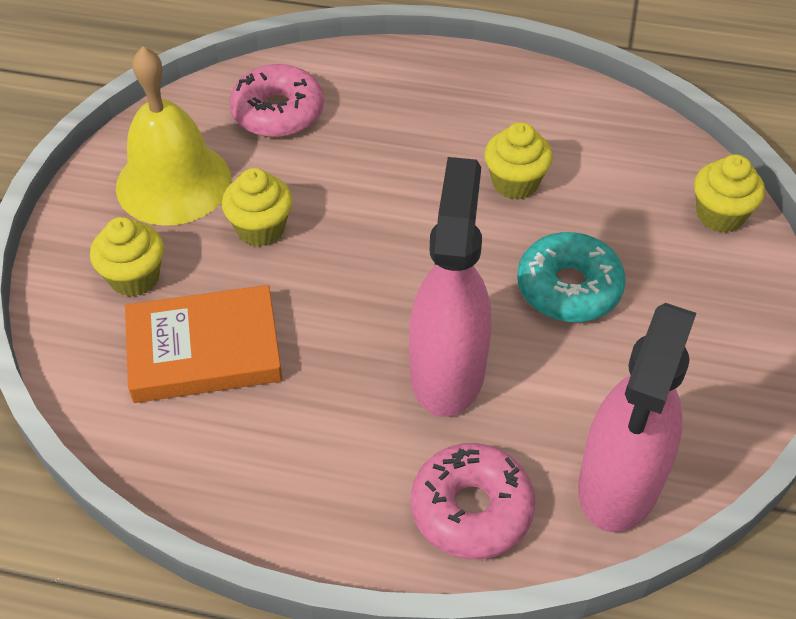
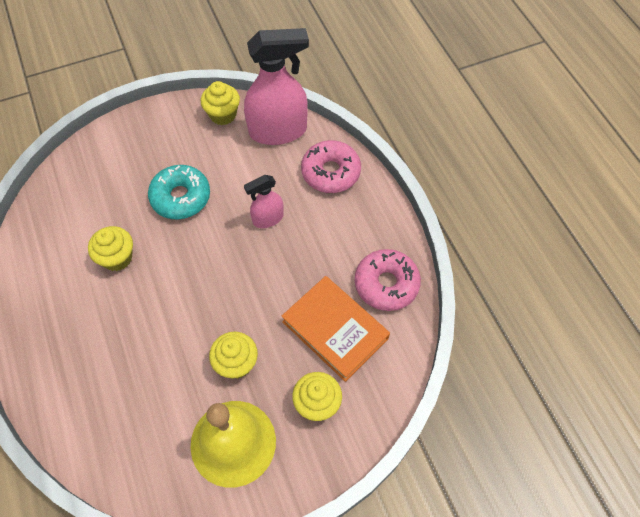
camera: 125 degrees left, 10 degrees up
(278, 112) = (131, 427): pink donut -> pink donut (386, 284)
(447, 371) = (267, 219): pink spray bottle -> pink spray bottle, size x0.52
(720, 215) = (87, 159): yellow cupcake -> yellow cupcake (223, 115)

